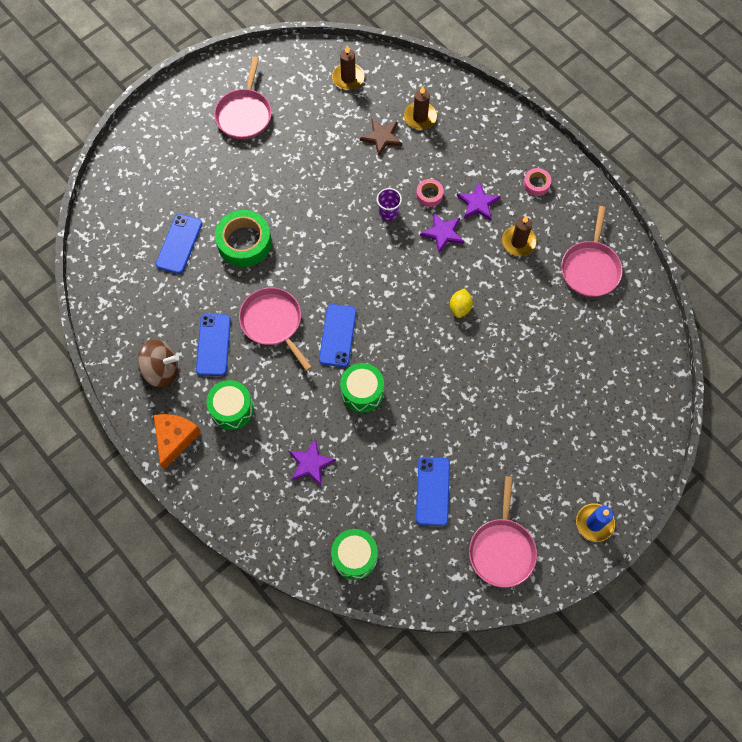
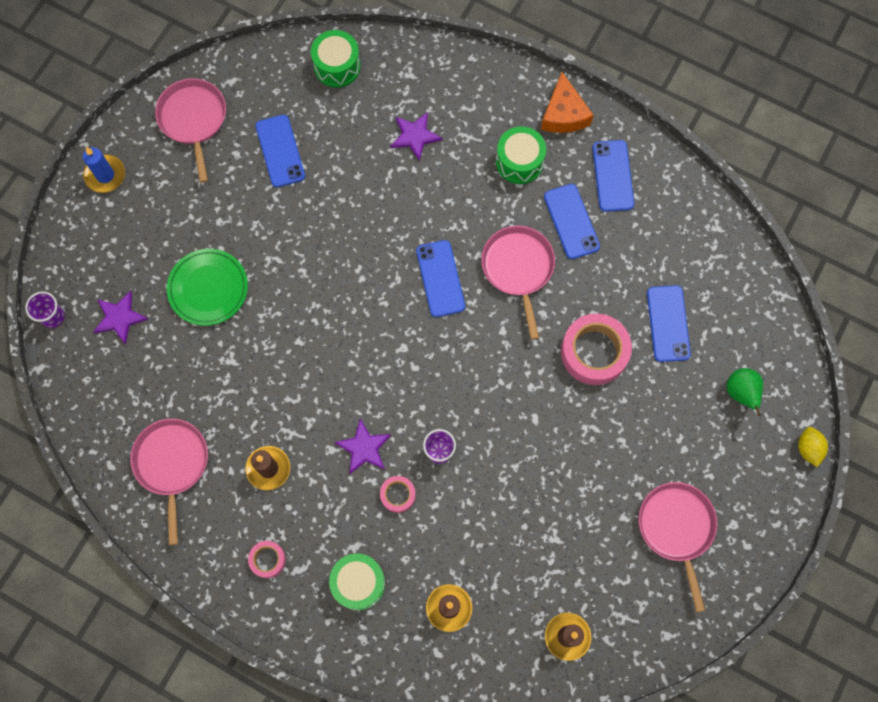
camera: 160 degrees right, 5 degrees up
(153, 180) = (741, 393): none -> green pear
(161, 370) = (613, 176): brown spinning top -> blue phone
(244, 242) = (594, 352): green tape -> pink tape
(273, 322) = (518, 268): pink pan -> pink pan turned 135 degrees counterclockwise
(362, 392) = (389, 226): green drum -> green drum (358, 583)
(382, 137) = (487, 558): brown star -> none
(460, 308) = (313, 359): yellow lemon -> yellow lemon (808, 448)
(478, 203) = (333, 505): purple star -> purple star (120, 318)
(528, 391) = (208, 288): none -> green plate
(663, 411) = (53, 317): none -> purple cup

